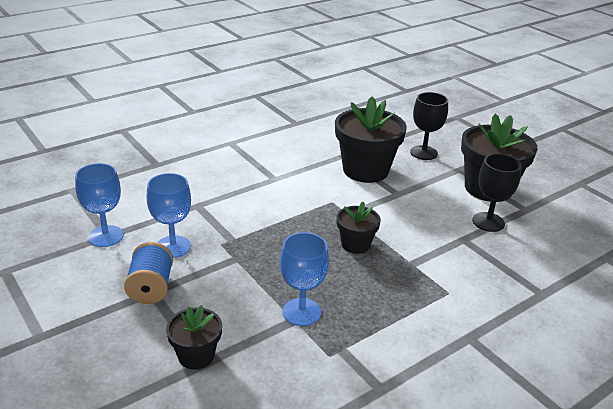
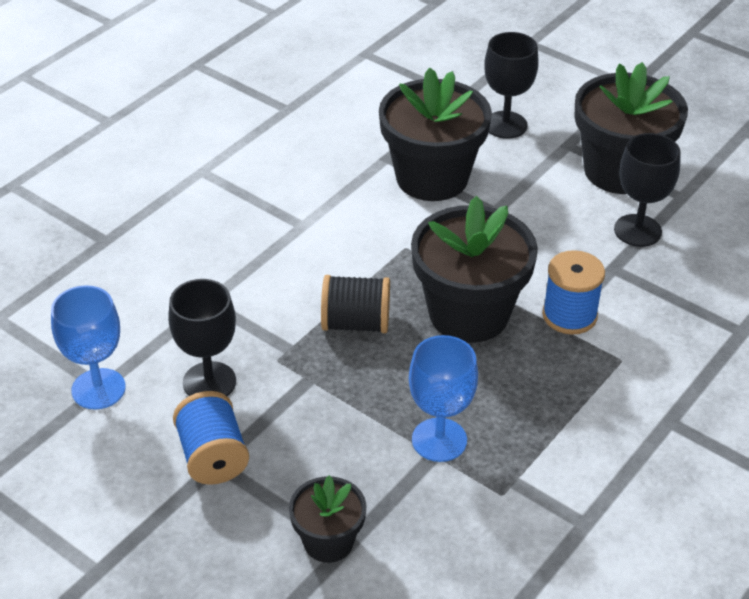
camera: 15 degrees left, 10 degrees up
(173, 247) = (209, 382): blue goblet -> black goblet
(280, 235) = (355, 323): none -> black spool
(355, 244) = (468, 314): black flower pot -> black flower pot, size x1.87
(422, 259) = (569, 315): none -> blue spool

